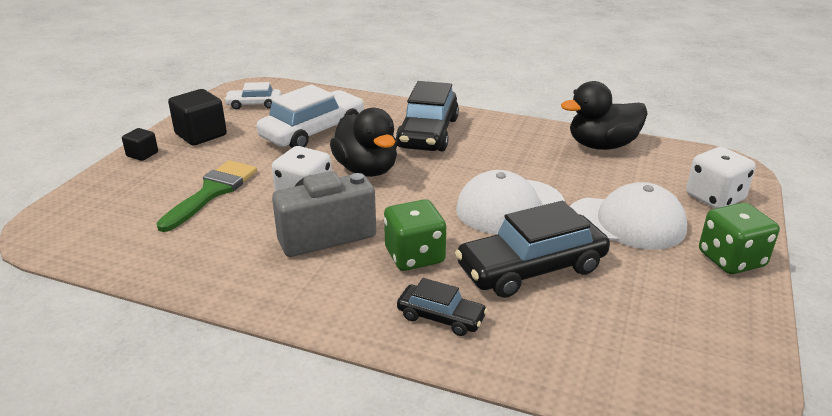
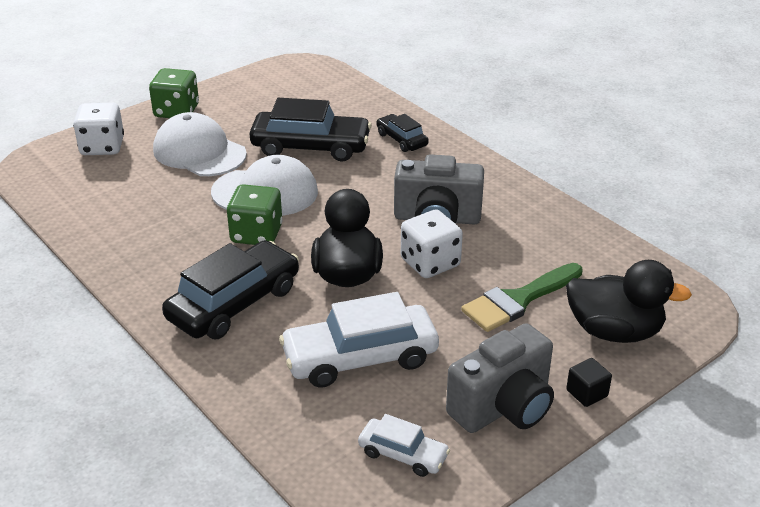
camera: 150 degrees left, 5 degrees up
(201, 134) = (503, 407): black cube -> grey camera
(414, 256) = (382, 180): green dice -> green dice (256, 234)
(602, 145) = (93, 222): black duck -> black duck (614, 331)

